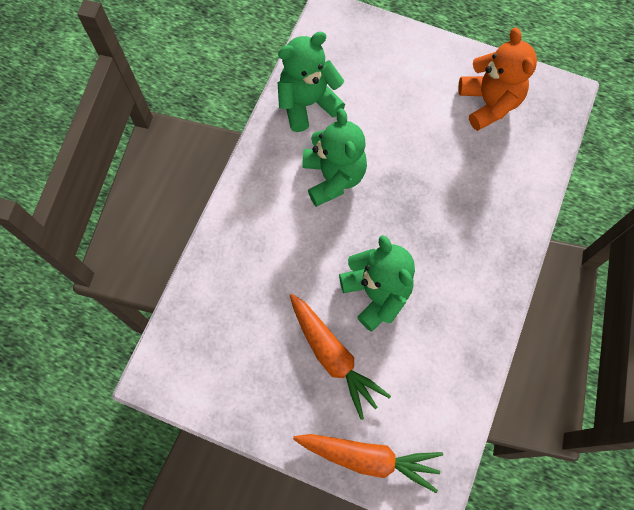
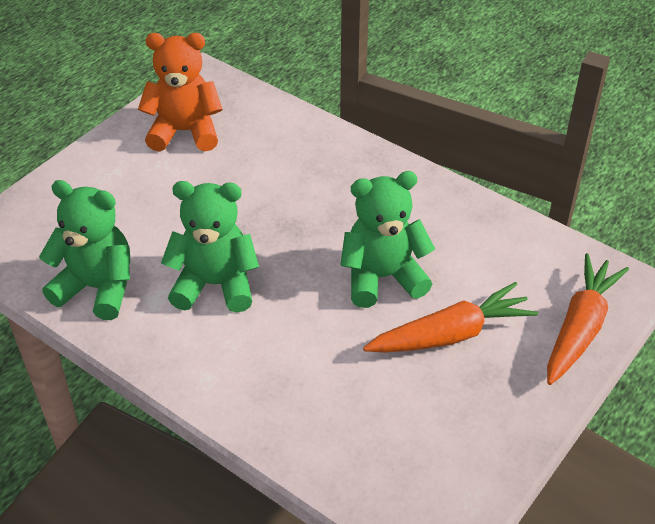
camera: 75 degrees left, 25 degrees down
(307, 103) = (97, 288): green teddy bear -> green teddy bear turned 120 degrees clockwise

